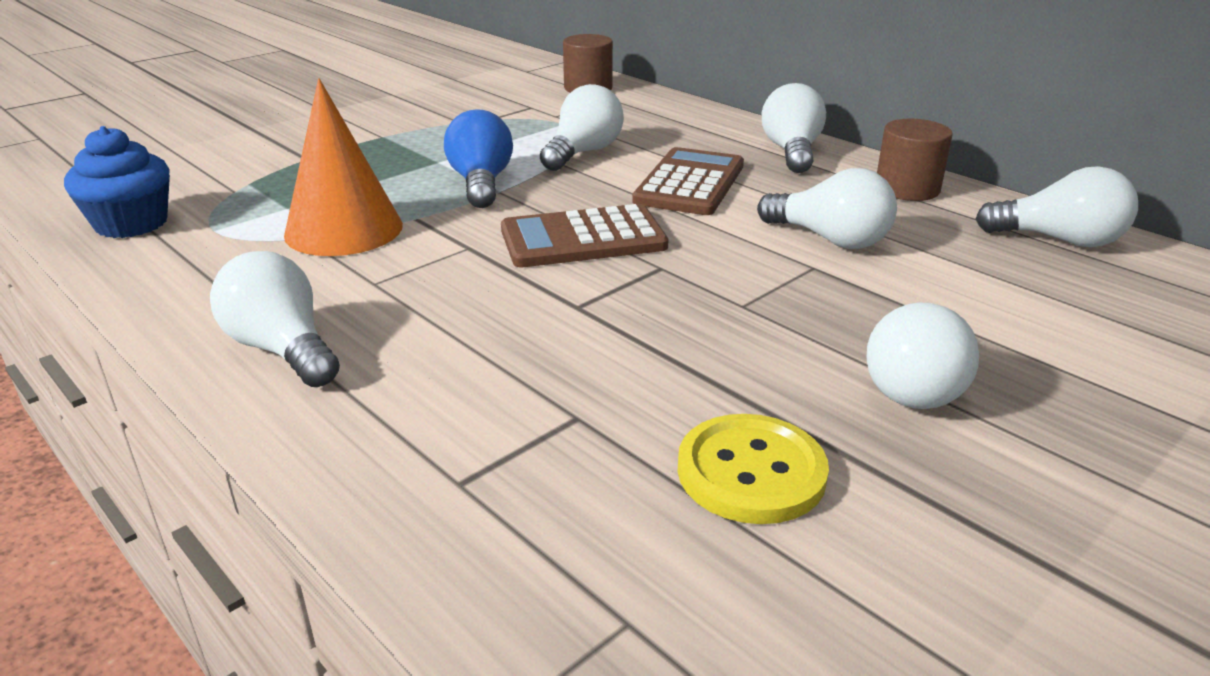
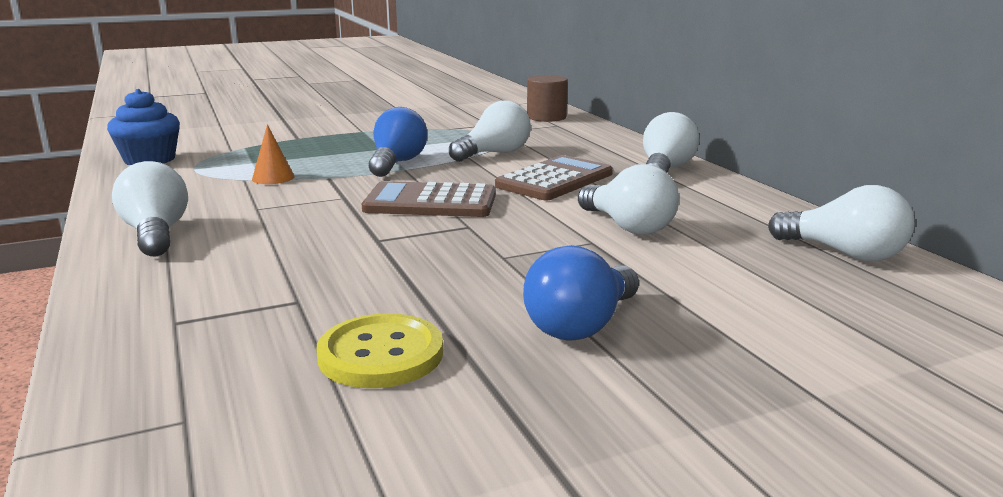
camera: 20 degrees right, 10 degrees down
(344, 229) = (273, 178): orange cone -> orange cone, size x0.48
(907, 189) = (739, 203): brown cylinder -> none
(913, 384) = (581, 325): white light bulb -> blue light bulb

